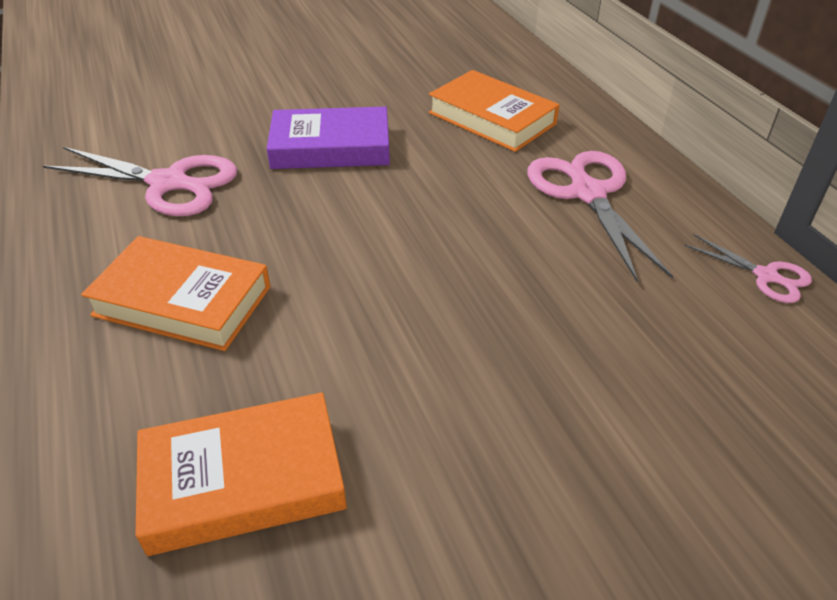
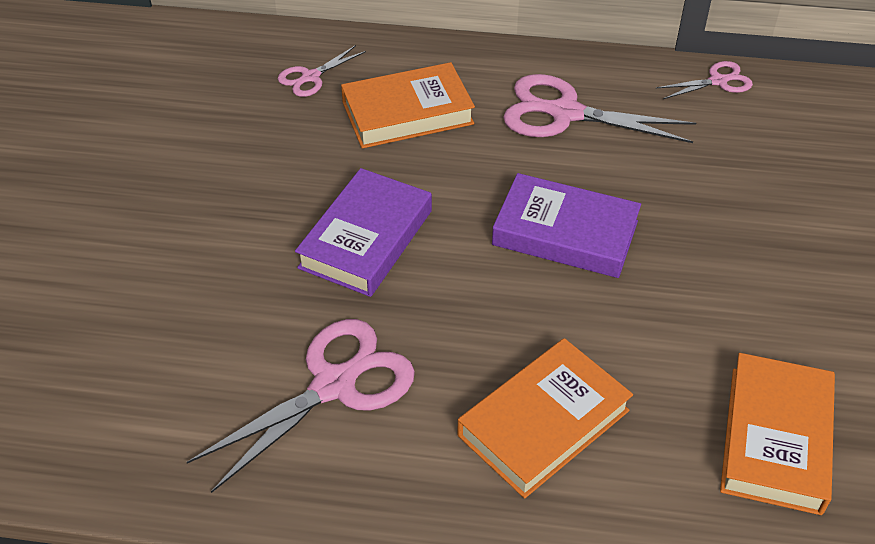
camera: 60 degrees left, 5 degrees up
(427, 242) = (565, 233): none -> purple book
(483, 68) = (310, 77): none -> pink scissors

